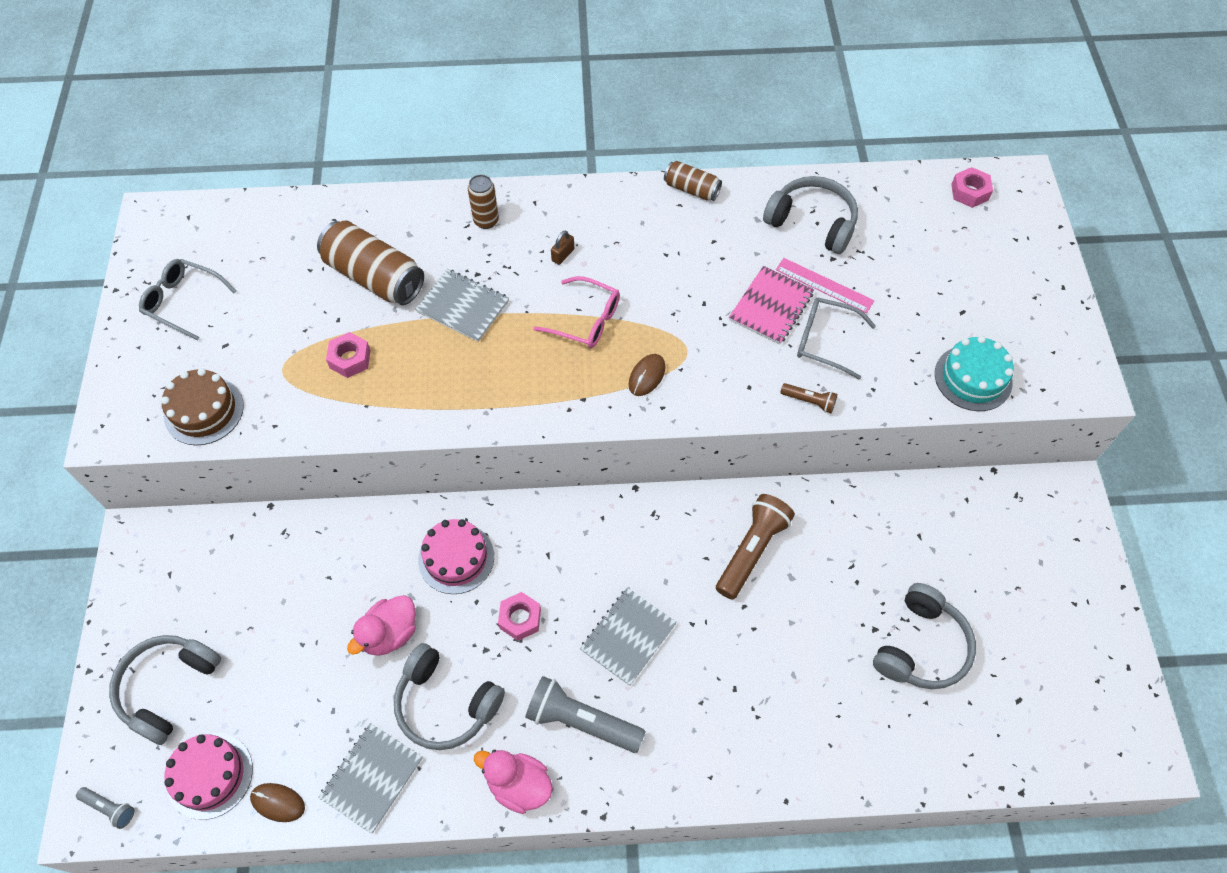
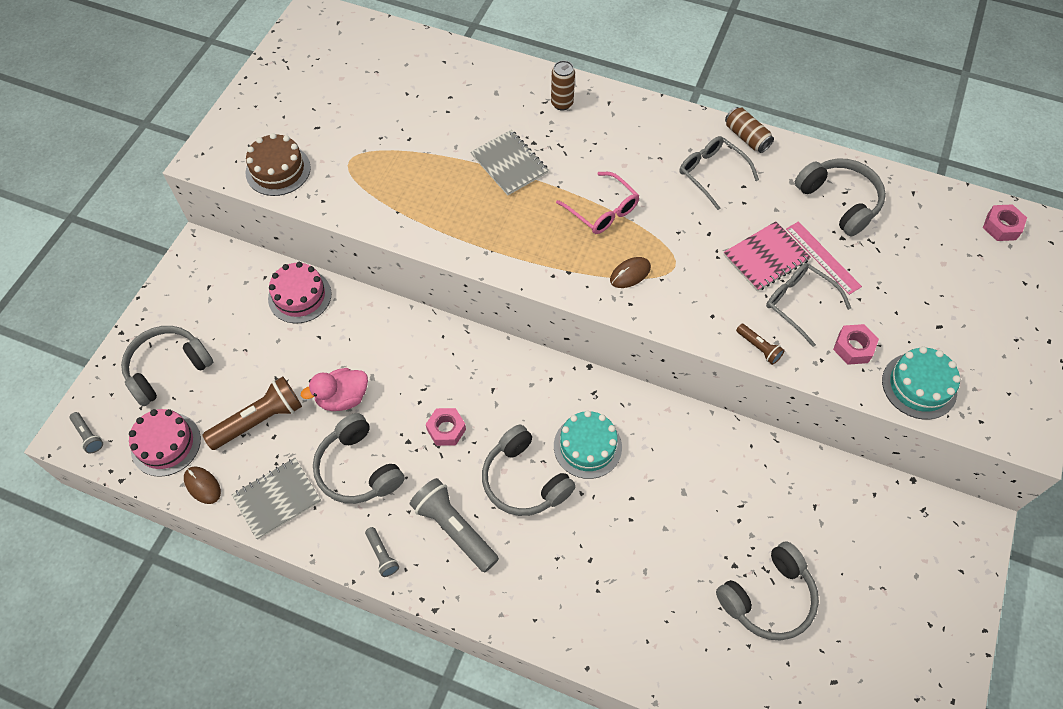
camera: 25 degrees right, 0 degrees up
(183, 302) = (303, 84): grey glasses -> grey glasses (711, 173)
(350, 359) = (403, 172): pink nut -> pink nut (853, 348)
(374, 277) = (453, 116): brown can -> none
(456, 558) = (420, 362): pink cake -> pink cake (299, 296)
(519, 785) = (382, 555): pink duck -> grey flashlight
(563, 255) = (610, 152): brown padlock -> none
(628, 637) = (524, 480): grey notebook -> grey headphones
(674, 572) = (587, 446): none -> turquoise cake
(752, 550) = (661, 456): brown flashlight -> brown flashlight (259, 420)

